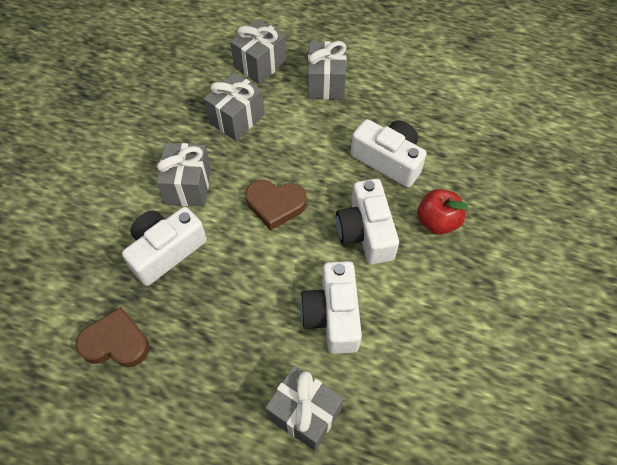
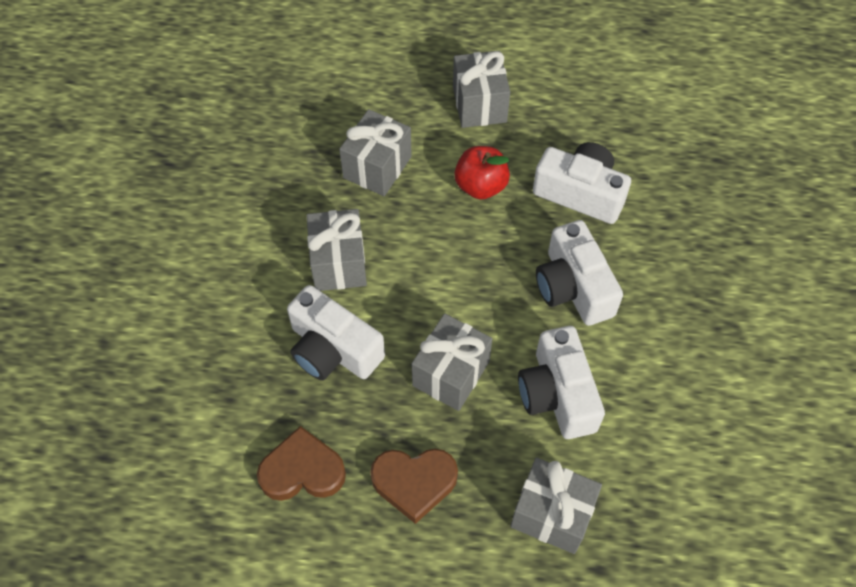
camera: 10 degrees left, 0 degrees up
(166, 251) = (333, 349): white camera -> white camera turned 90 degrees counterclockwise
(260, 64) = (389, 91): grey gift -> grey gift (451, 373)
(275, 205) = (454, 271): brown heart -> brown heart (414, 483)
(437, 222) = (656, 261): red apple -> red apple (480, 186)

